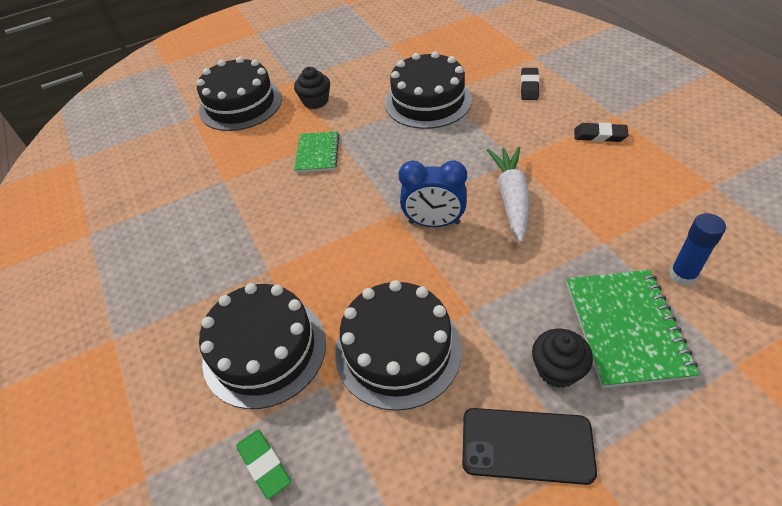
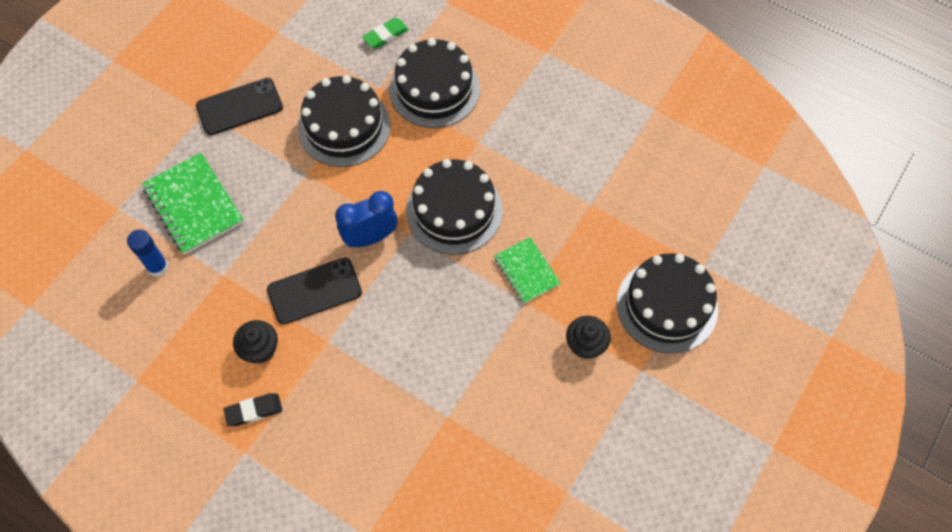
camera: 145 degrees right, 15 degrees up
(264, 465) = (385, 35): green eraser -> green eraser turned 60 degrees counterclockwise
(428, 101) = (458, 395): black cake -> black cake (454, 211)
(511, 198) = (314, 291): white carrot -> black phone
(529, 87) = (353, 468): black eraser -> none
(557, 369) = (233, 158): black cupcake -> black cupcake (260, 349)

